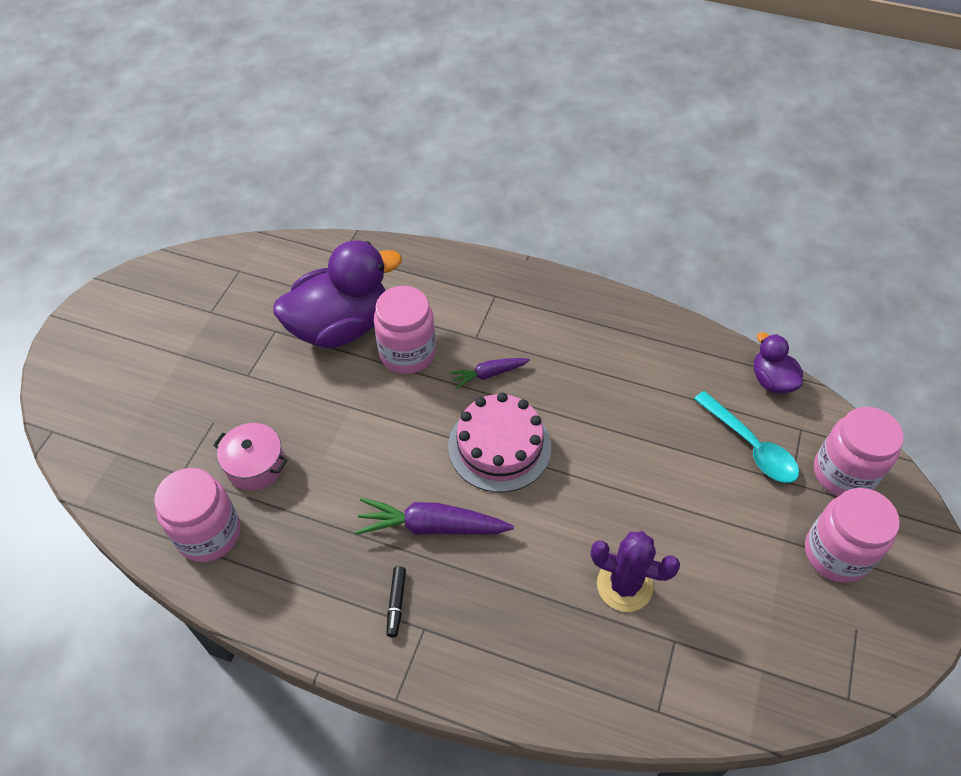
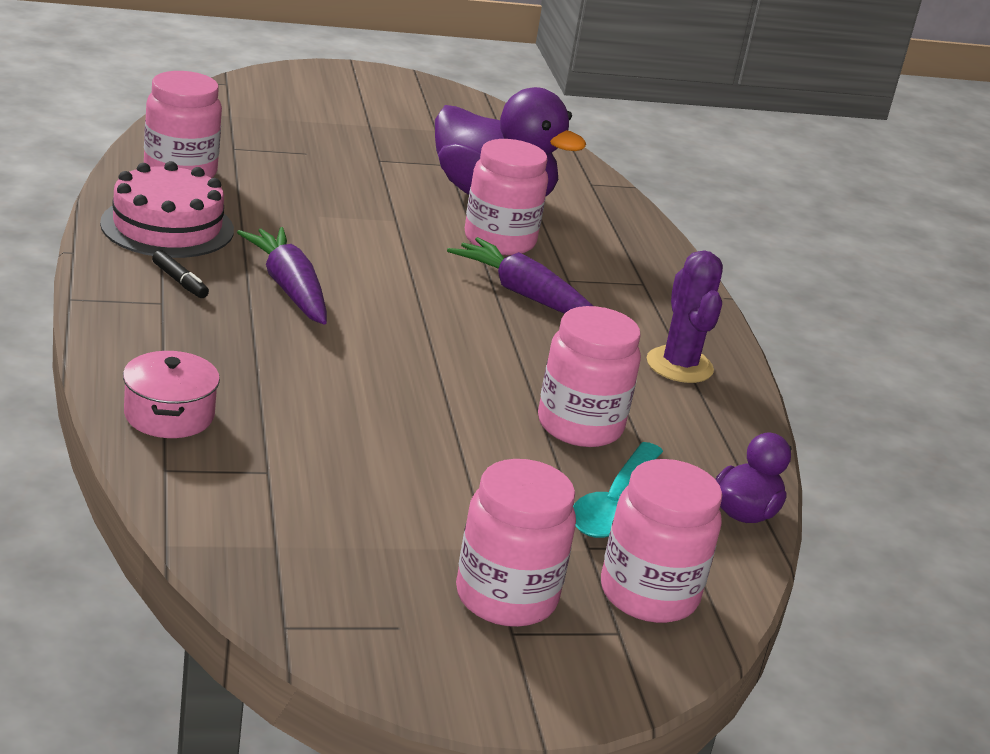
camera: 55 degrees right, 25 degrees down
(255, 465) = (277, 181): pink pot -> pink pot (169, 415)
(396, 603) = (179, 281): black marker -> black marker turned 105 degrees counterclockwise
(488, 374) = (524, 295): purple carrot -> purple carrot, size x1.71
(499, 446) = (431, 315): pink cake -> pink cake (167, 227)
(624, 585) = (316, 425): purple cactus -> purple cactus (679, 365)
(661, 422) = (580, 426): none -> pink jar

